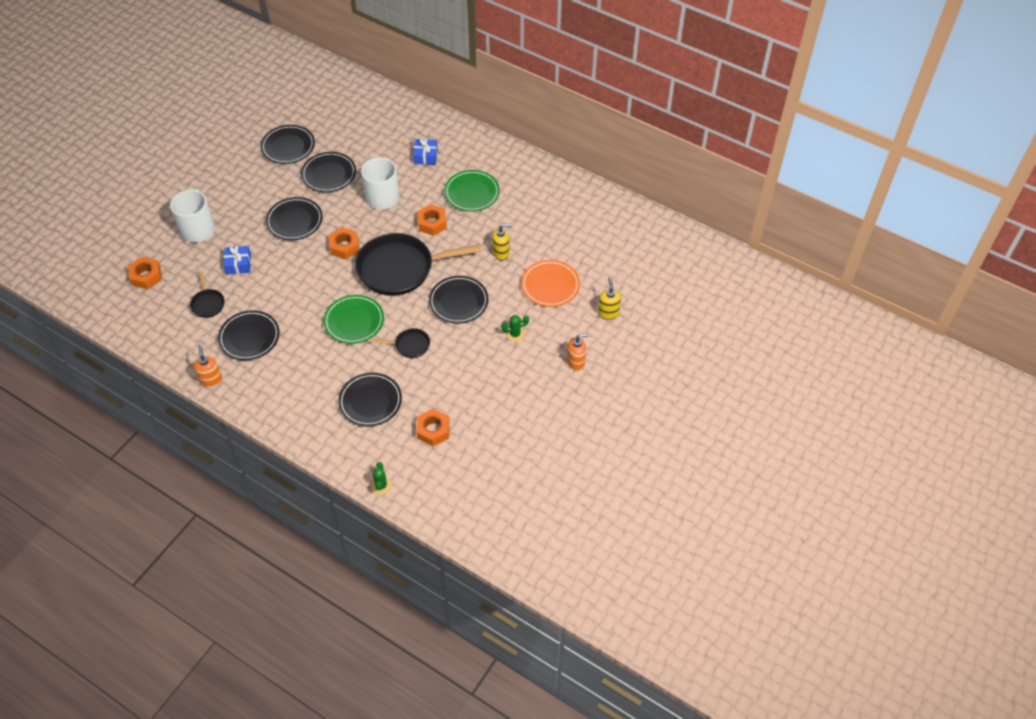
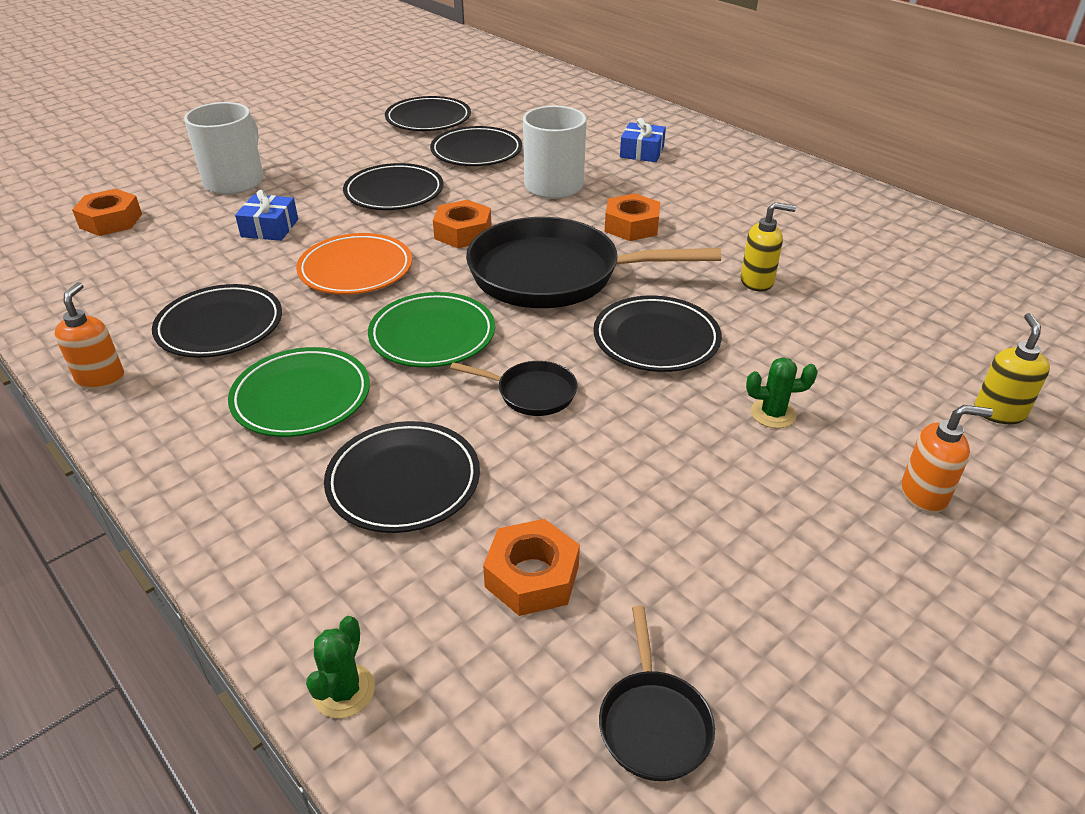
camera: 15 degrees right, 15 degrees down
(208, 303) = (182, 268): black pan -> black pan (653, 722)
(472, 193) = (712, 200): green plate -> green plate (301, 397)
(550, 285) = (858, 344): orange plate -> orange plate (356, 269)

